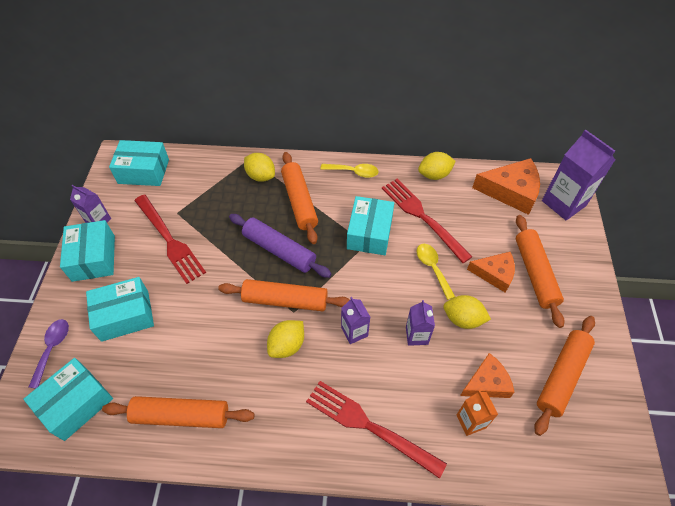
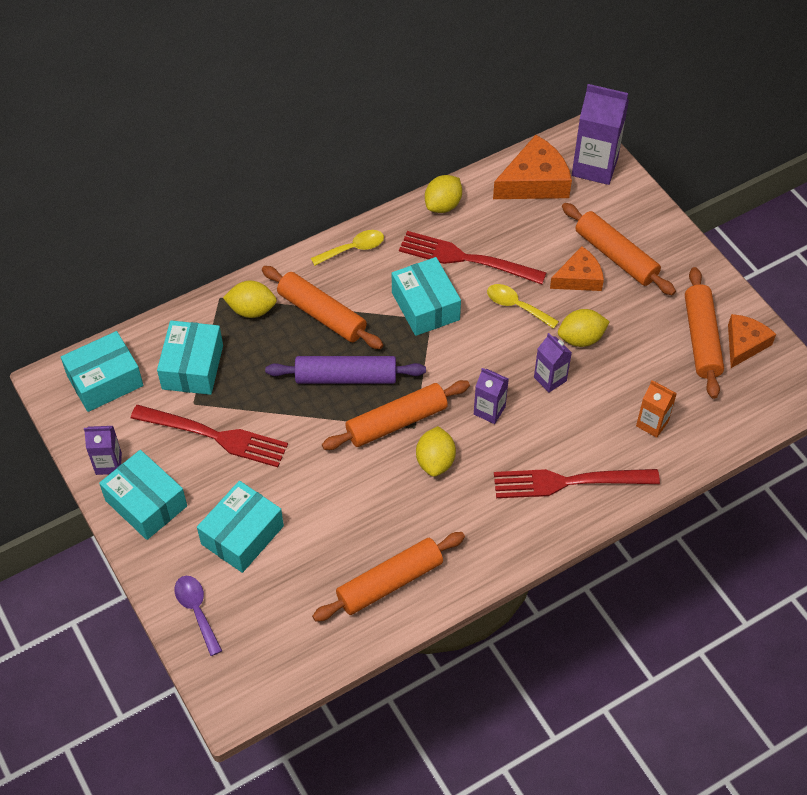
camera: 35 degrees left, 0 degrees up
(76, 404) = (275, 638): turquoise box -> turquoise box (192, 367)
(486, 383) = (642, 383): orange cheese -> orange cheese (744, 344)

